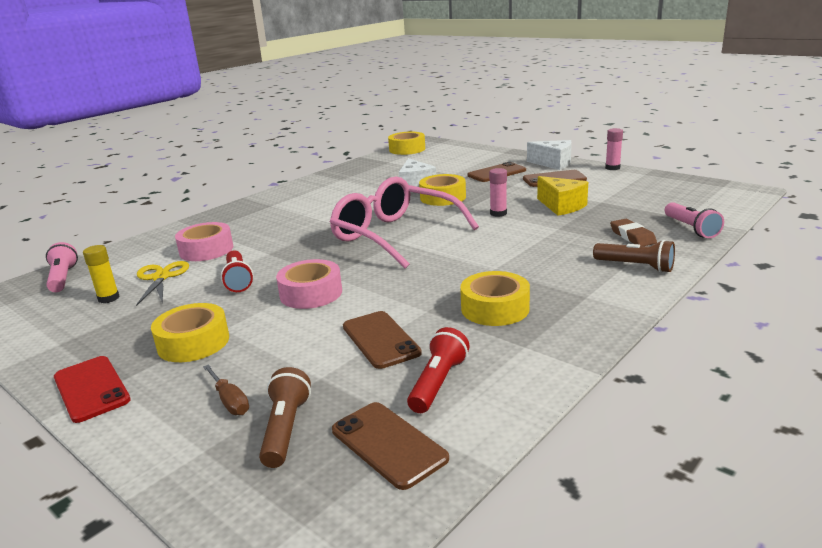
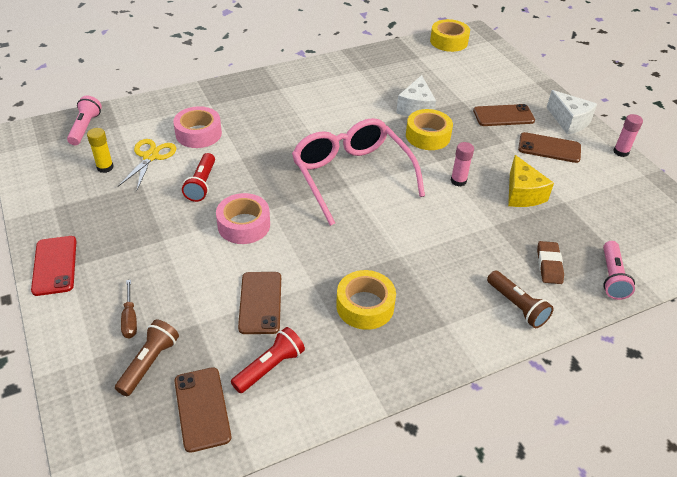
camera: 20 degrees right, 20 degrees up
(193, 342) = (136, 246): yellow tape -> none

